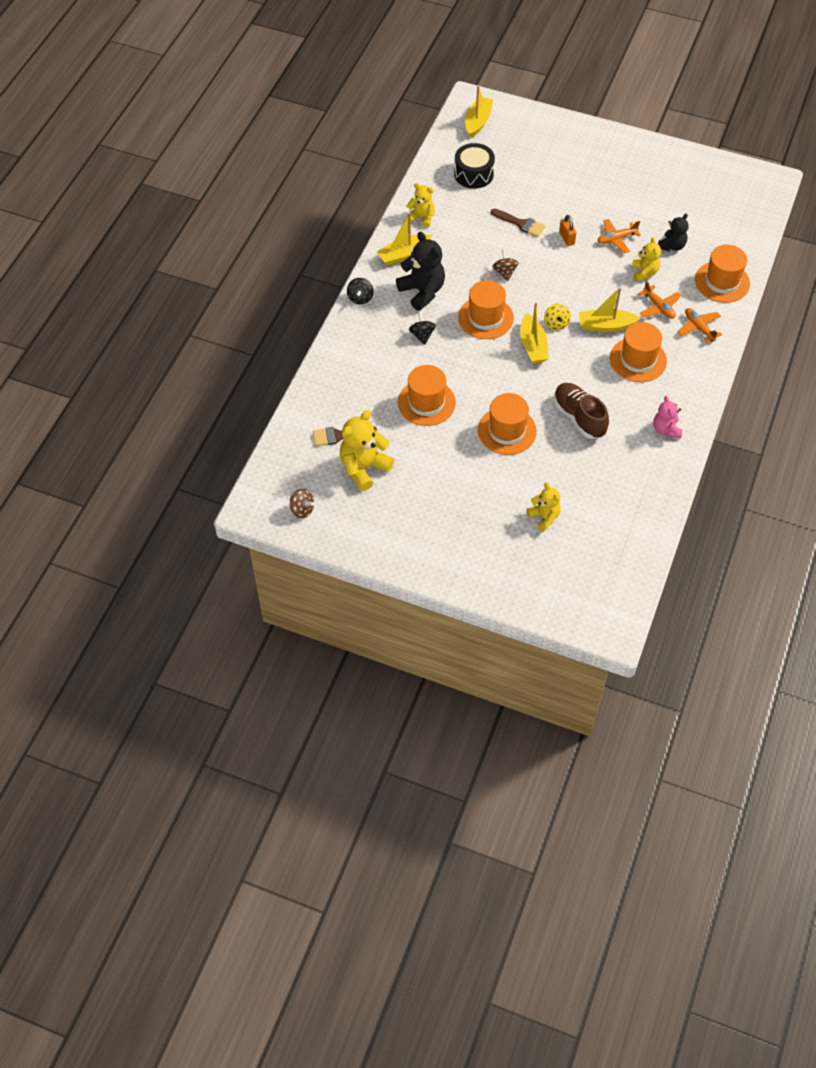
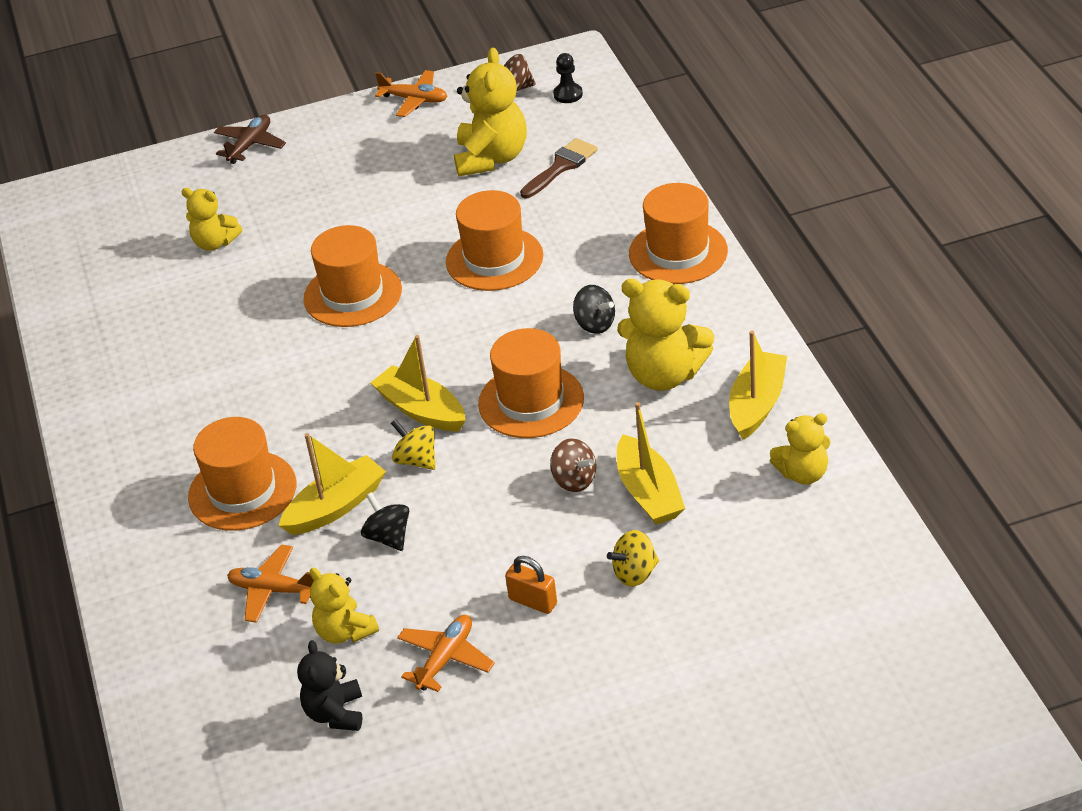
camera: 145 degrees right, 15 degrees down
(283, 483) = (568, 94): none -> black pawn
(360, 298) = (739, 312): black spinning top -> black spinning top (388, 537)
(422, 291) = (664, 375): black teddy bear -> yellow teddy bear
(470, 580) = (250, 145): none -> brown plane
(473, 174) = (815, 604): black drum -> none
(478, 122) = (935, 712): yellow boat -> yellow boat (648, 492)
(521, 224) = (635, 573): brown brush -> yellow spinning top
(579, 417) = (267, 367): brown shoe -> none
(666, 429) = (126, 427): pink teddy bear -> none
(699, 328) = (179, 600): orange plane -> orange plane (414, 100)
(722, 282) = (193, 706): orange hat -> orange hat (678, 252)

